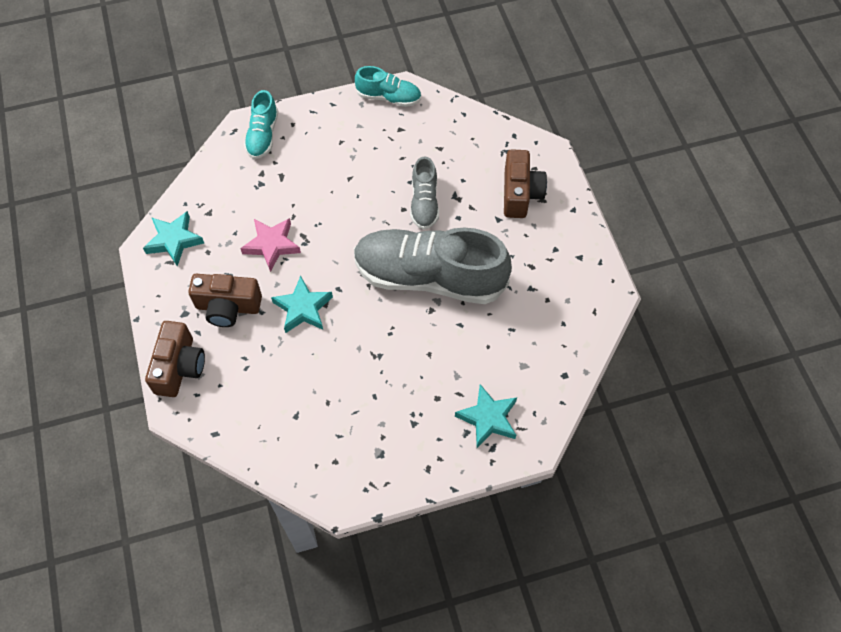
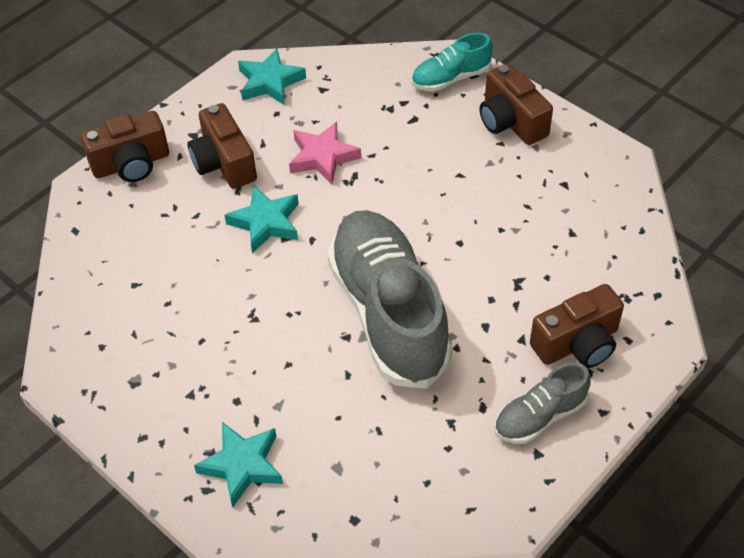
camera: 60 degrees right, 10 degrees down
(327, 126) = (511, 121): none -> brown camera
(388, 97) = (598, 152): turquoise shoe -> none
(424, 203) = (484, 257): grey shoe -> grey shoe (540, 416)

